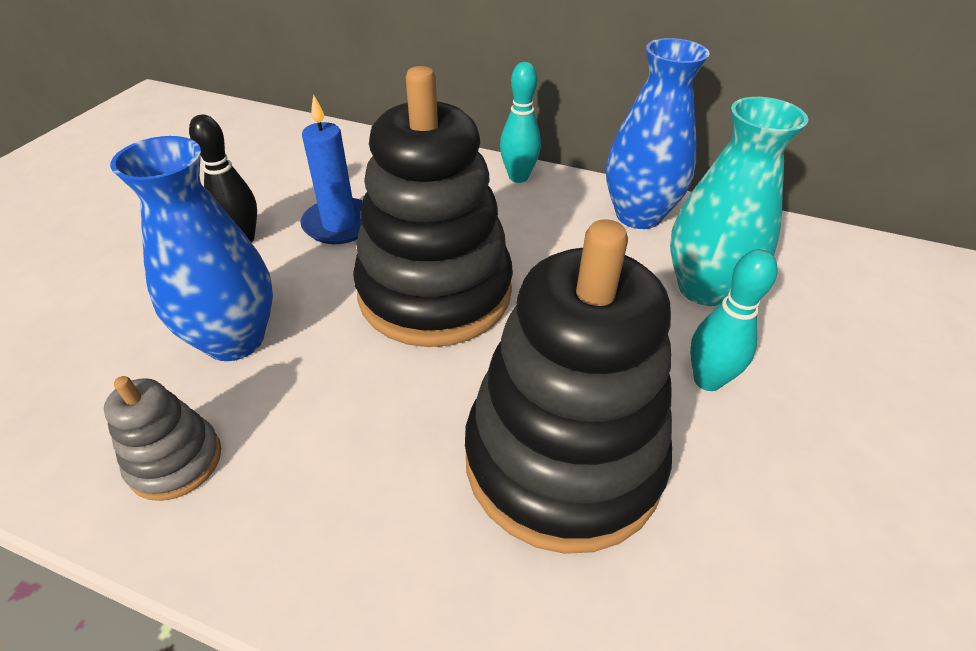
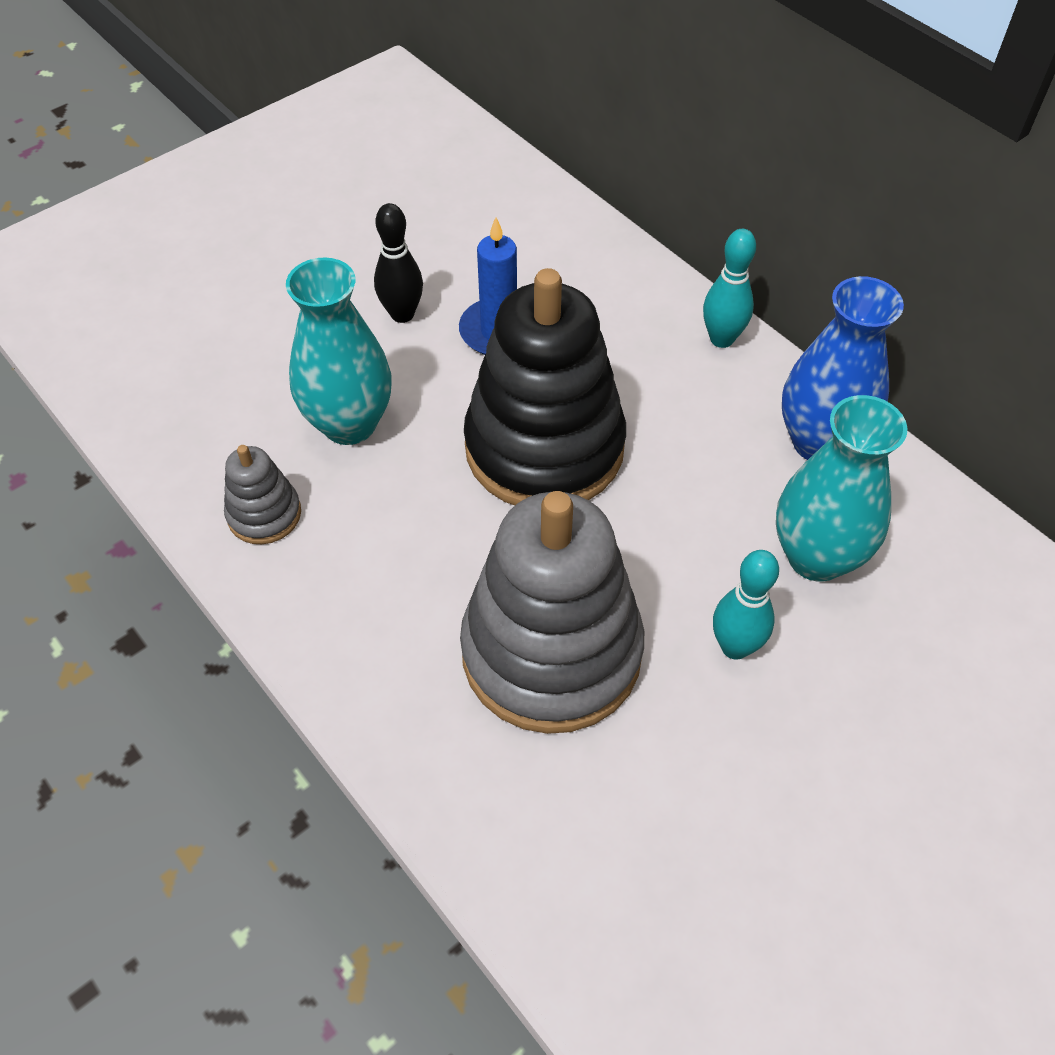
camera: 30 degrees right, 10 degrees up
(235, 339) = (349, 424): blue vase -> turquoise vase
(563, 460) = (551, 652): black stacking toy -> grey stacking toy

